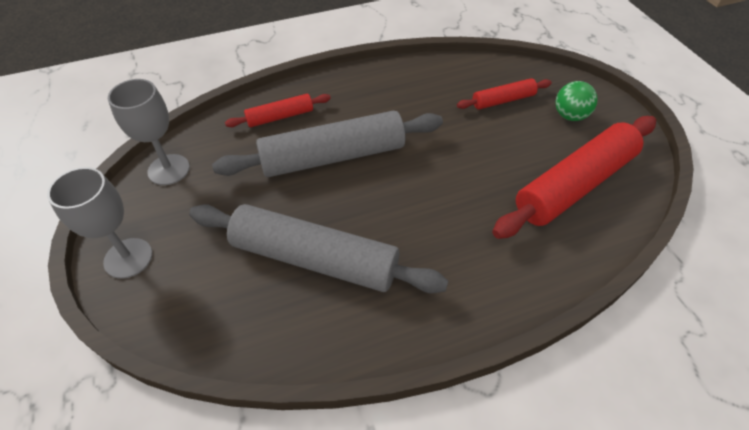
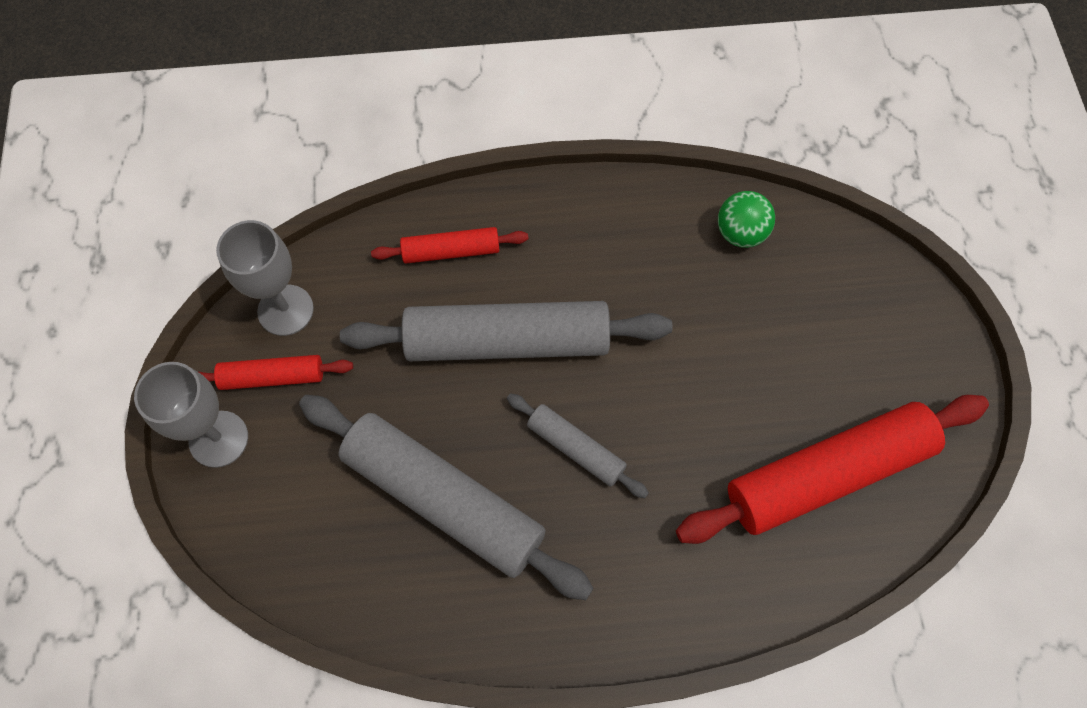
camera: 15 degrees right, 15 degrees up
(401, 206) = (575, 449): none -> grey rolling pin
(503, 100) = (784, 296): red rolling pin -> red rolling pin (272, 377)
(570, 116) = (874, 350): green ball -> green ball (740, 233)

